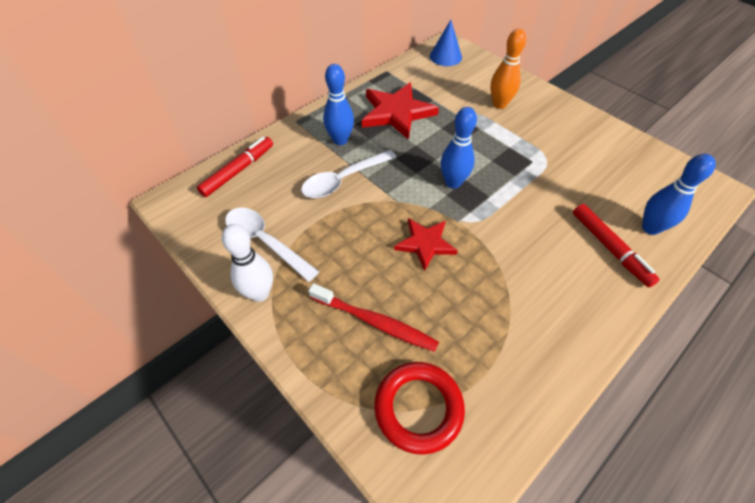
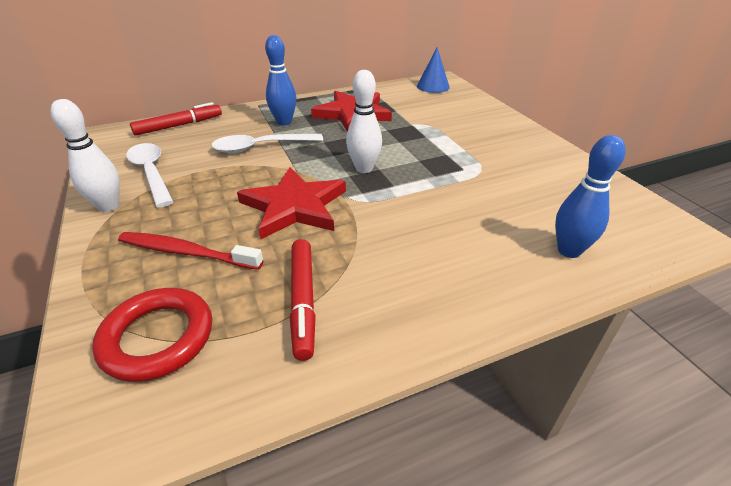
camera: 20 degrees right, 15 degrees down
(374, 321) = (187, 252): red toothbrush -> red toothbrush turned 150 degrees clockwise
(425, 244) = (294, 206): red star -> red star, size x1.59
(453, 182) = (364, 168): blue bowling pin -> white bowling pin
(499, 104) = (461, 124): orange bowling pin -> none
(610, 248) = (502, 256): red marker -> red marker (303, 301)

